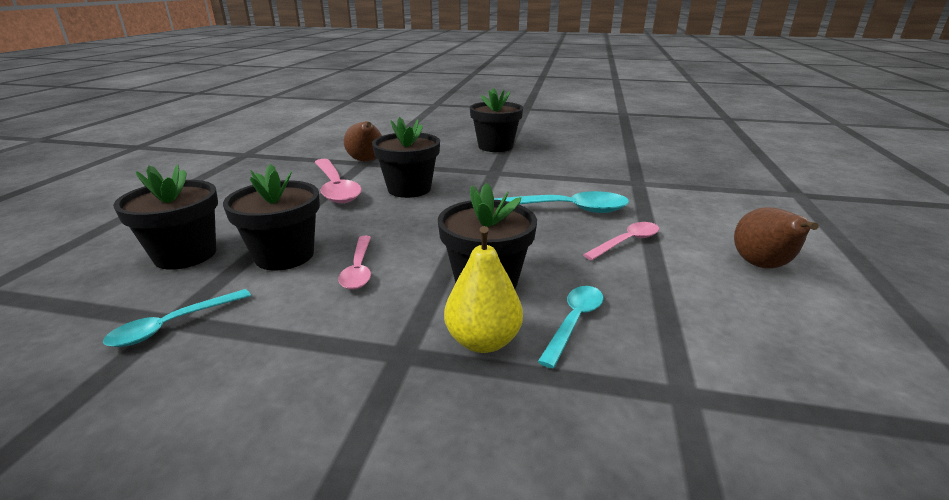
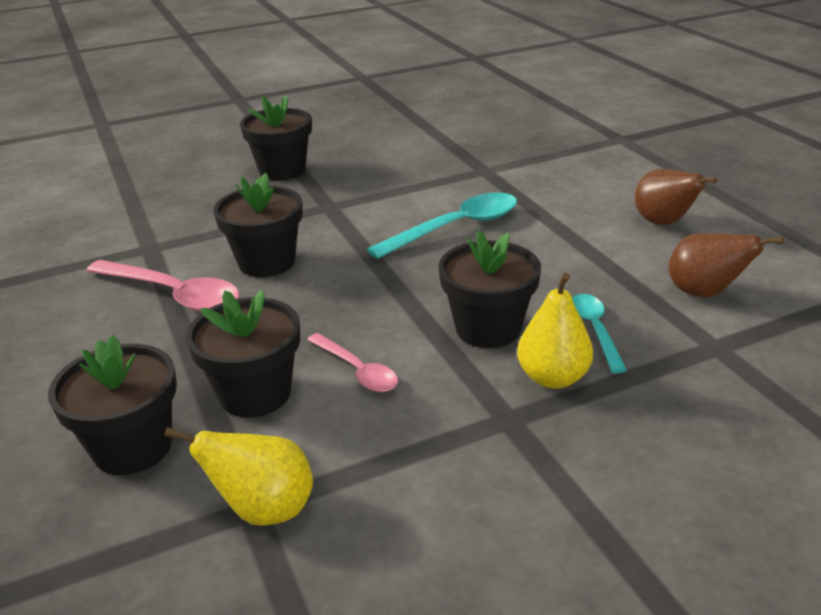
camera: 35 degrees left, 5 degrees up
(173, 325) = (264, 509): turquoise spoon -> yellow pear
(366, 161) = (150, 244): brown pear -> brown pear (704, 293)
(626, 242) = (549, 241): pink spoon -> none

